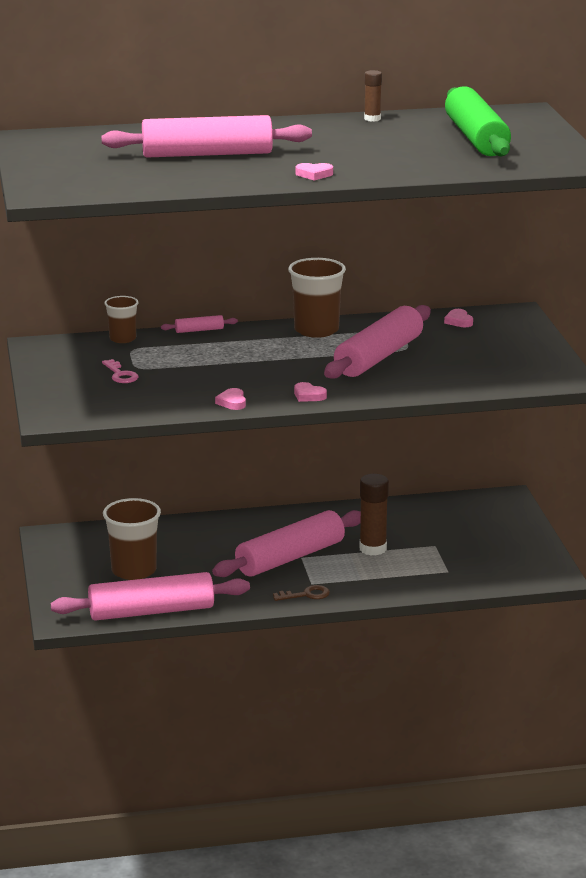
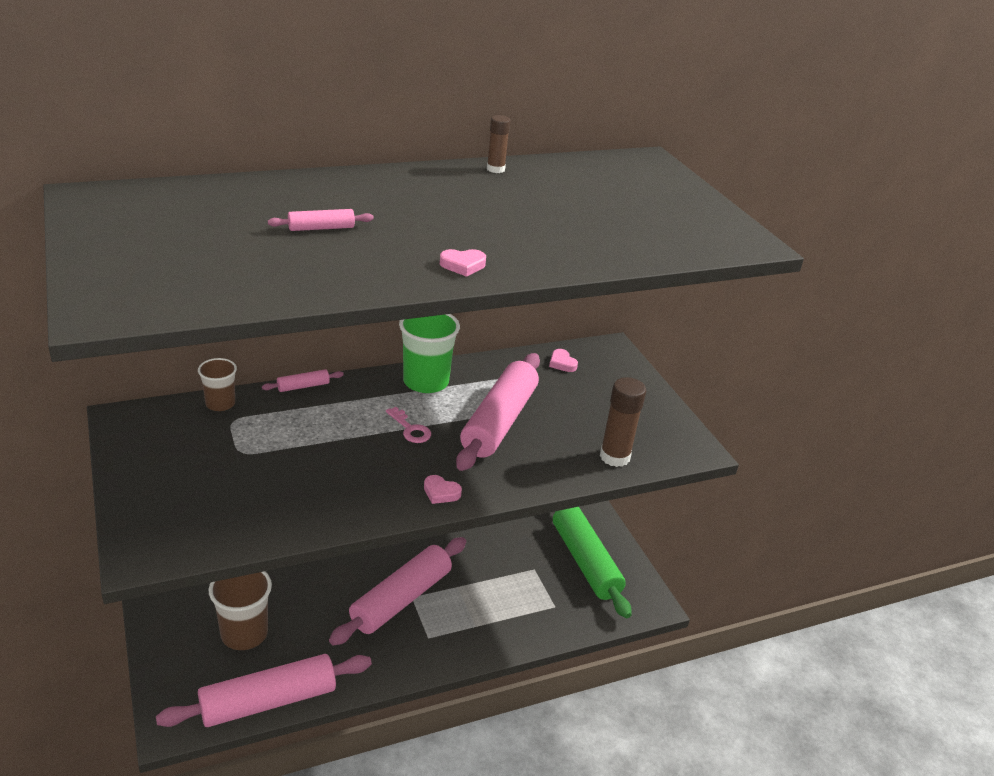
camera: 15 degrees left, 10 degrees up
(120, 375) = (222, 466): pink key -> pink key (410, 429)
(207, 154) = (321, 228): pink rolling pin -> pink rolling pin, size x0.41
(232, 402) = (357, 510): pink heart -> none
(306, 595) = (426, 656): brown key -> none
(316, 330) = (426, 382): brown cup -> green cup
(373, 549) = (478, 579): brown glue stick -> brown glue stick (614, 457)
(476, 138) = (620, 200): green rolling pin -> green rolling pin (585, 561)

